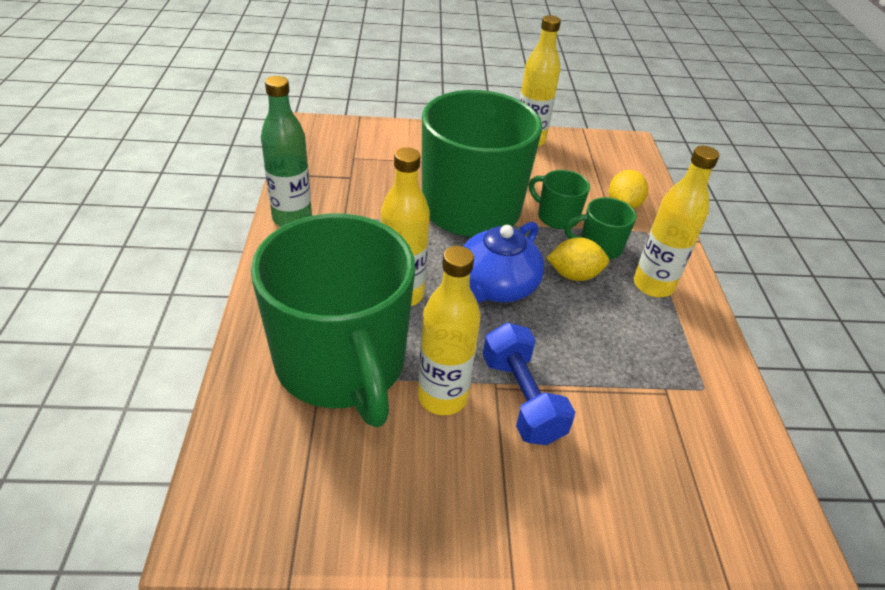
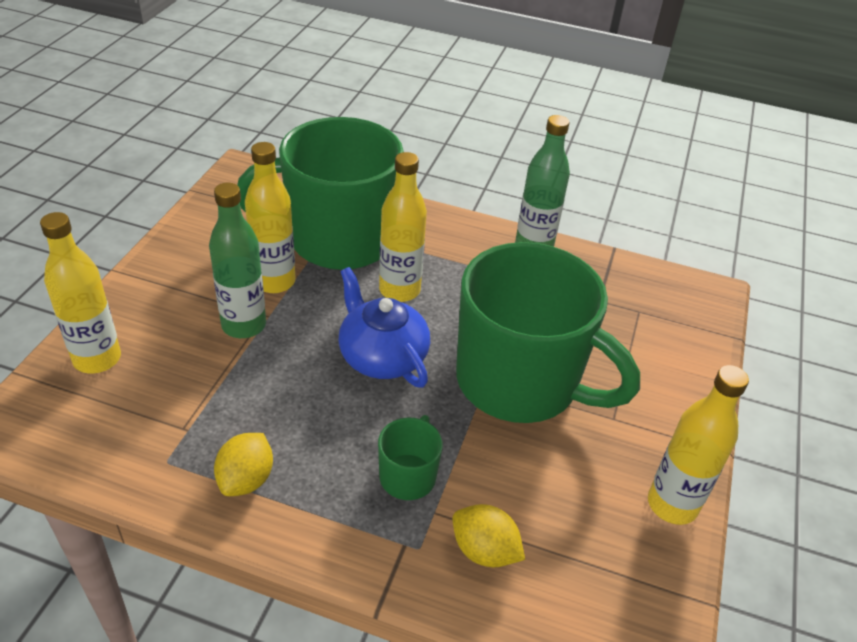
camera: 110 degrees right, 0 degrees up
(522, 398) = (244, 325): blue dumbbell -> green bottle
(556, 217) = (479, 458): green mug -> none
(574, 275) = (370, 428): yellow lemon -> yellow lemon (246, 479)
(653, 285) = (321, 498): yellow bottle -> yellow bottle (97, 359)

